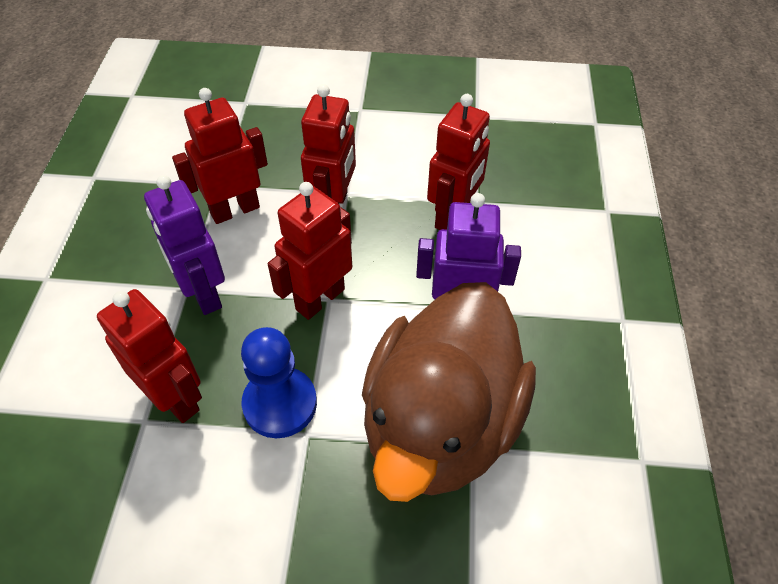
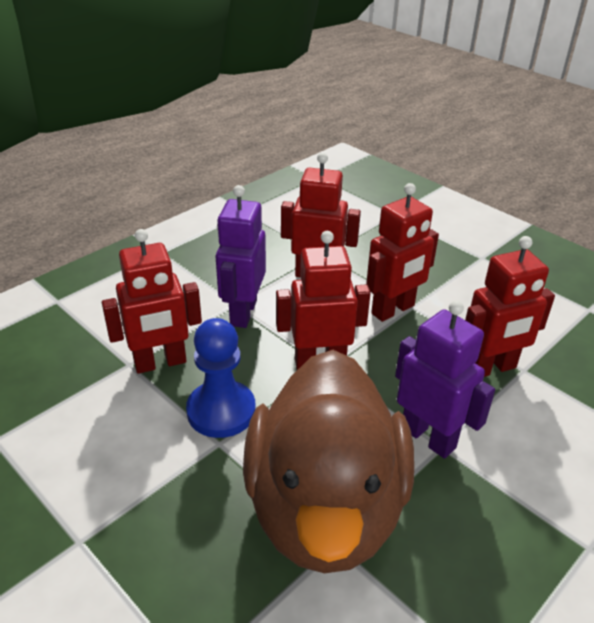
camera: 40 degrees right, 15 degrees down
(175, 398) = (160, 363): red robot -> red robot turned 75 degrees clockwise
(440, 424) = (325, 508): brown duck -> brown duck turned 60 degrees counterclockwise

